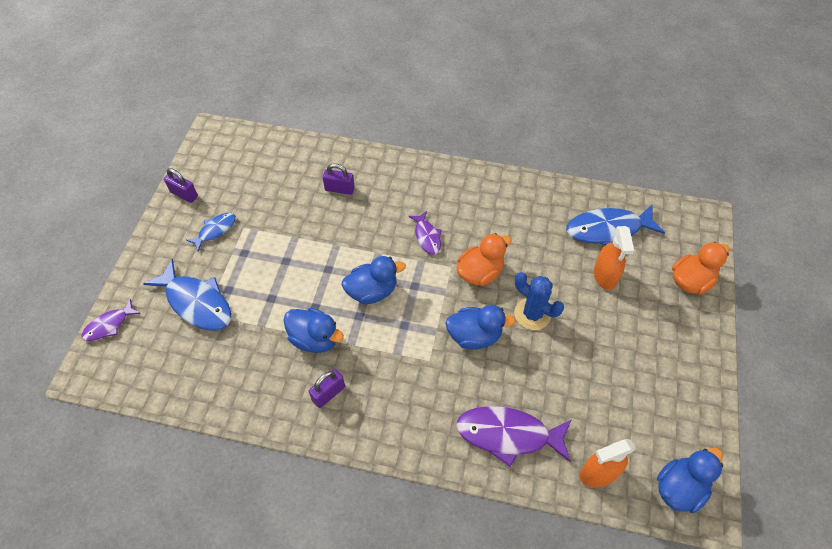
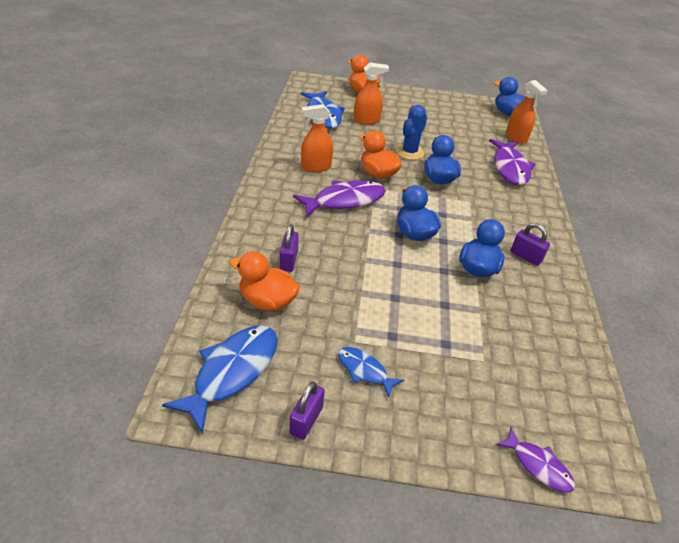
camera: 100 degrees left, 15 degrees down
(196, 303) = (472, 372): blue fish -> blue fish (232, 372)
(294, 175) = (267, 301): none -> orange duck
(427, 237) = (345, 201): purple fish -> purple fish, size x1.81
(487, 215) = (315, 167): none -> orange spray bottle

